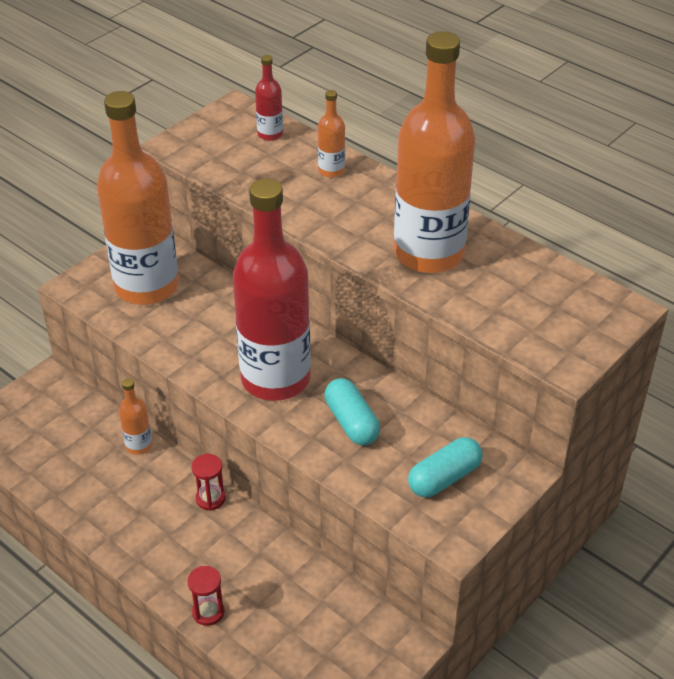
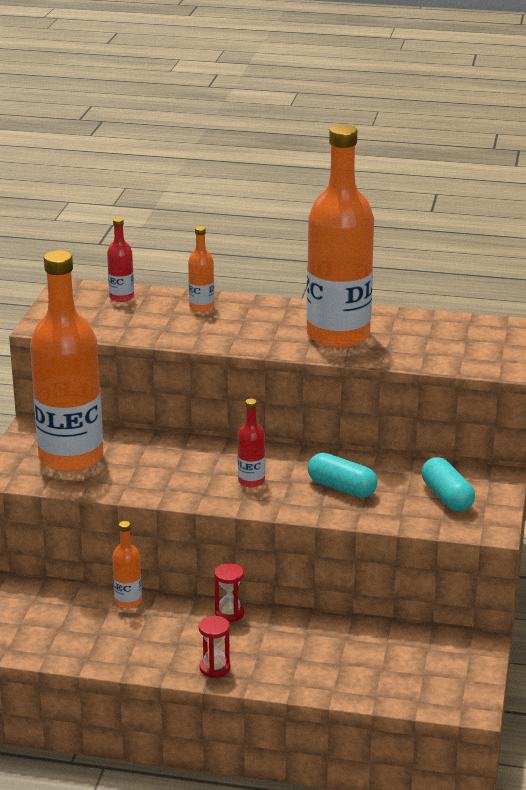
camera: 30 degrees left, 15 degrees down
(208, 612) = (303, 683): red hourglass -> red hourglass (215, 668)
(275, 378) = (251, 481): red bottle -> red bottle, size x0.41
(444, 478) = (447, 497): turquoise capsule -> turquoise capsule turned 45 degrees counterclockwise

